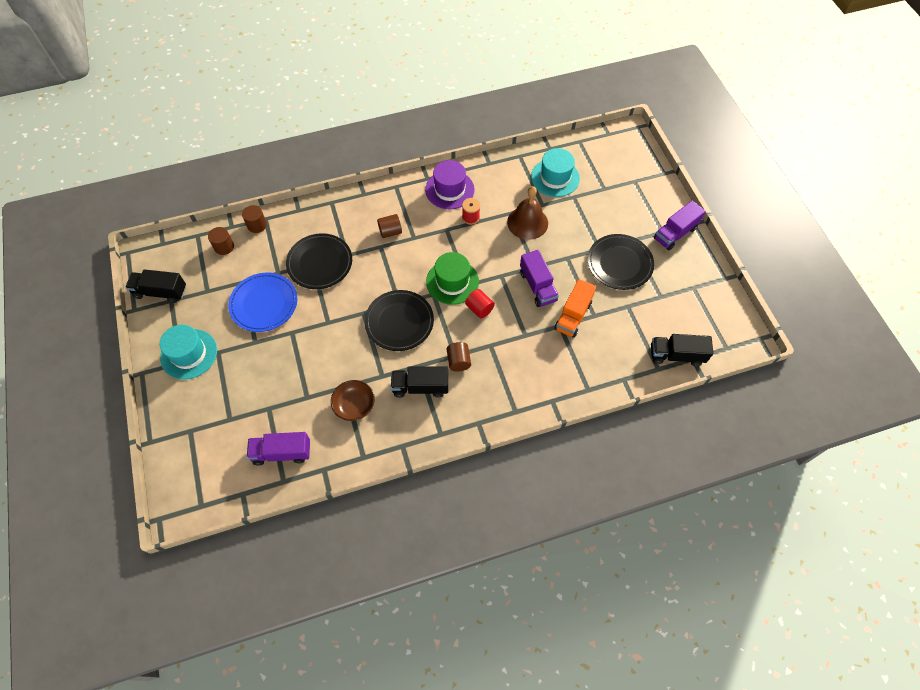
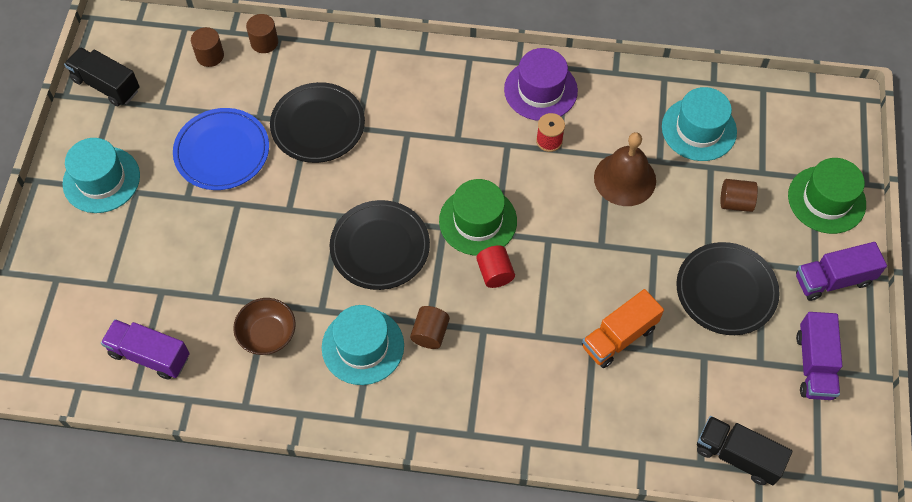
camera: 25 degrees right, 0 degrees up
(390, 232) = (430, 118): brown cylinder -> brown cylinder (735, 202)
(420, 387) = (363, 346): black truck -> turquoise hat
(537, 286) = (591, 275): purple truck -> purple truck (814, 365)
(647, 190) = (826, 200): none -> green hat

